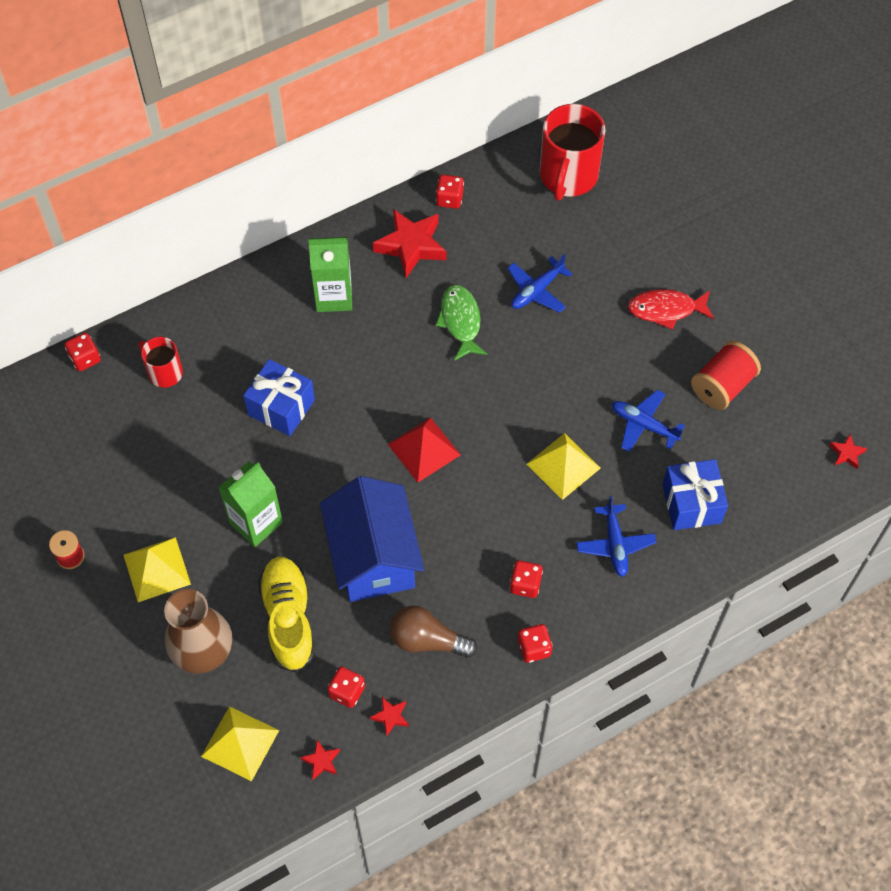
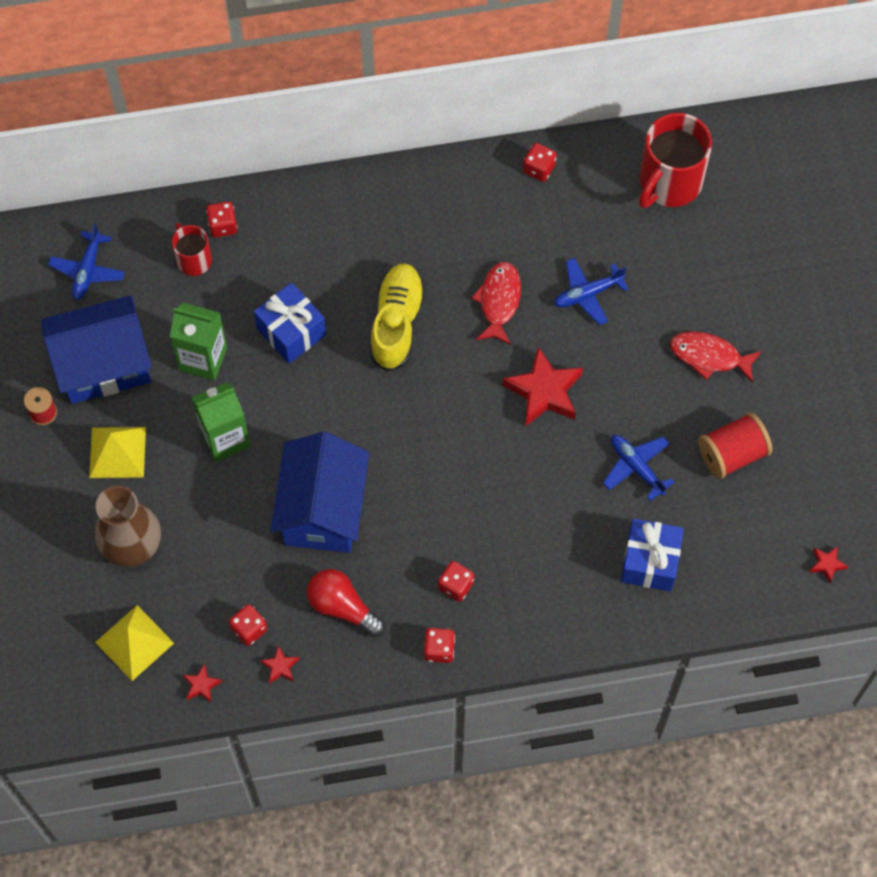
camera: 20 degrees right, 5 degrees up
(85, 358) = (123, 221): red dice -> red dice (223, 226)
(113, 493) = (103, 364): none -> blue house
(288, 619) = (221, 541): yellow shoe -> yellow shoe (396, 323)
(334, 296) = (384, 234): green carton -> green carton (203, 359)
(411, 246) = (481, 206): red star -> red star (544, 391)
(424, 449) = (412, 420): red pyramid -> none
(427, 640) = (342, 607): brown light bulb -> red light bulb
(460, 321) = (499, 301): green fish -> red fish
(563, 466) = (540, 482): yellow pyramid -> none
(615, 544) = (558, 576): blue plane -> blue plane (88, 270)

